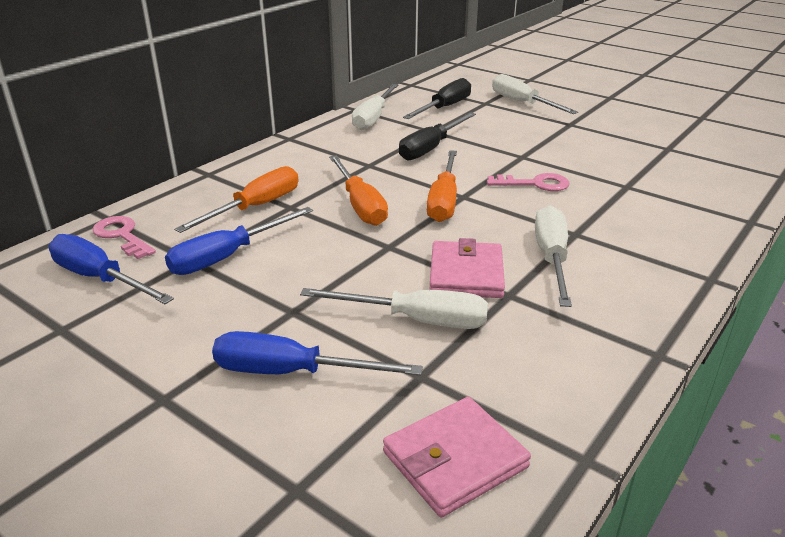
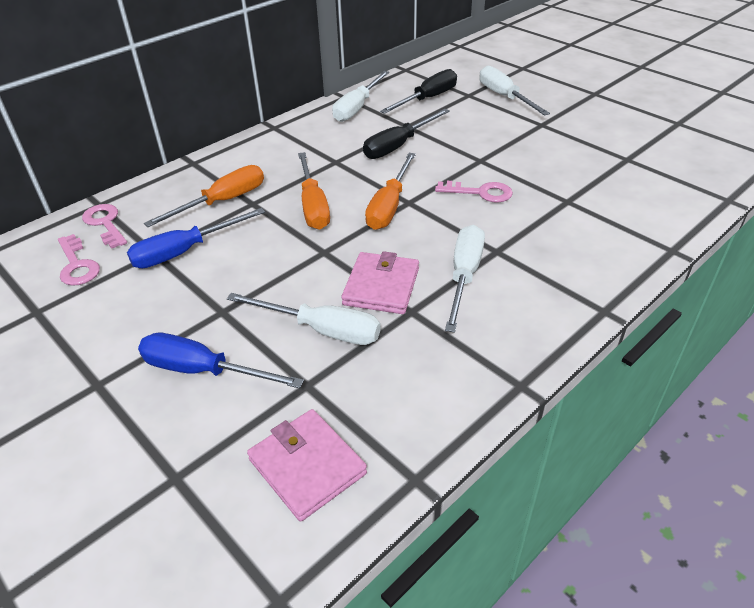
camera: 10 degrees right, 10 degrees up
(100, 278) = (77, 265): blue screwdriver -> pink key
(455, 460) = (307, 466): pink wallet -> pink wallet turned 75 degrees clockwise

